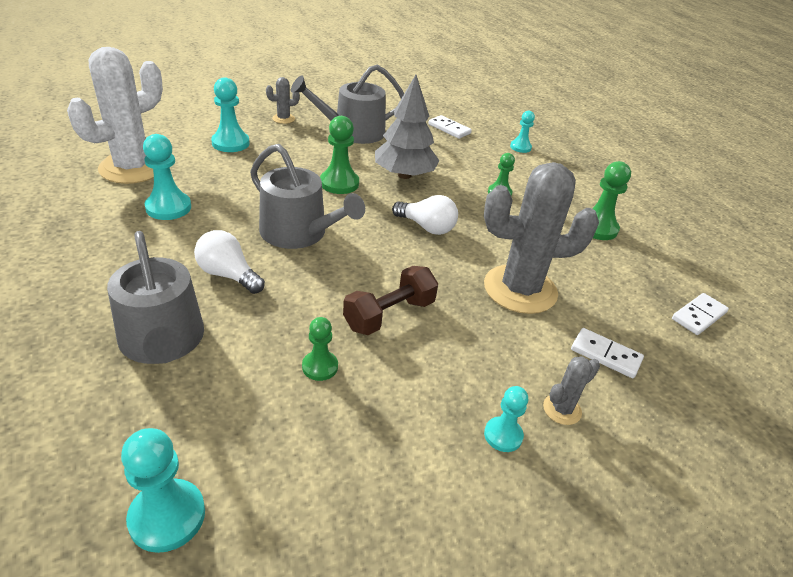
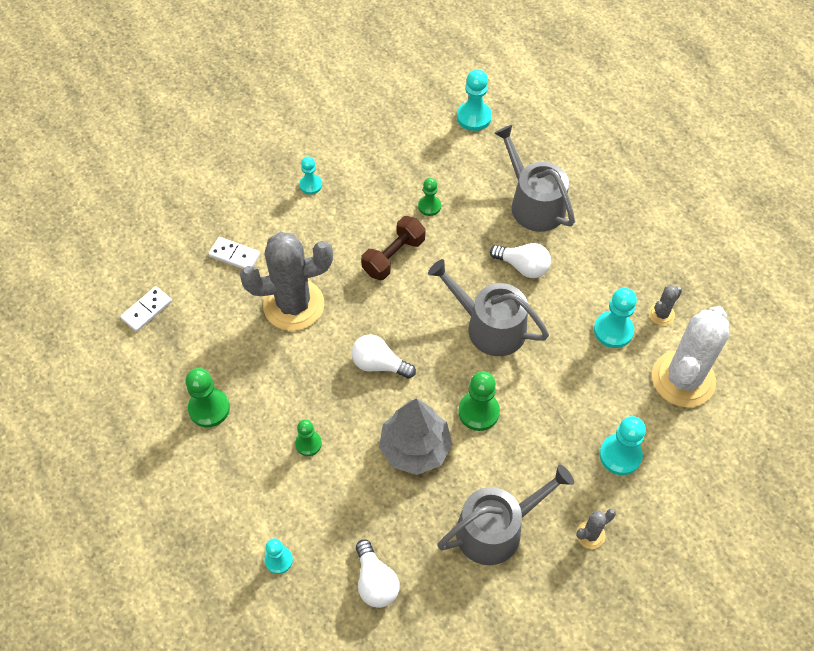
camera: 175 degrees right, 20 degrees up
(449, 129) = (375, 581): white domino -> white light bulb
(562, 409) = (272, 208): grey cactus -> grey cactus (661, 314)

